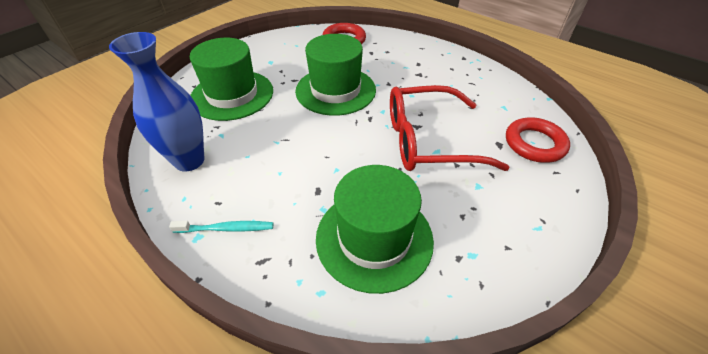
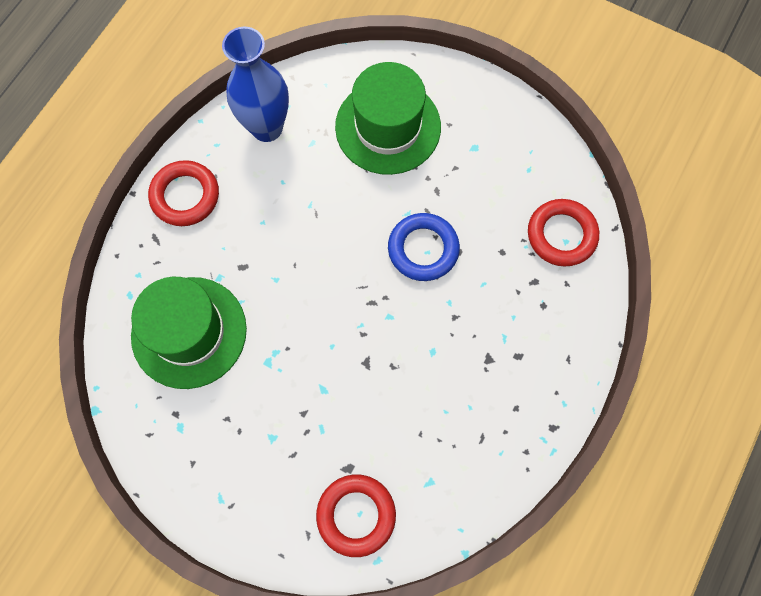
camera: 80 degrees right, 25 degrees up
(226, 229) = (185, 196): turquoise toothbrush -> red ring
(335, 90) = (423, 249): green hat -> blue ring
(428, 141) = (340, 378): red glasses -> none

